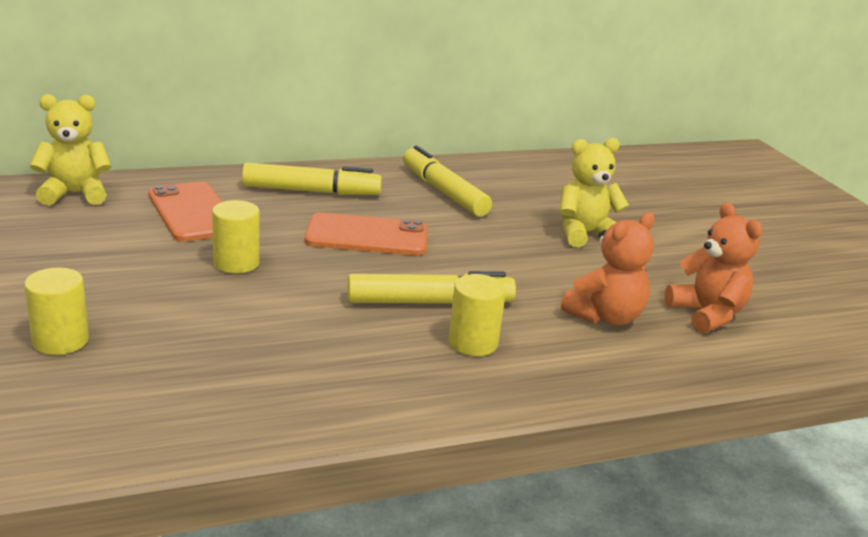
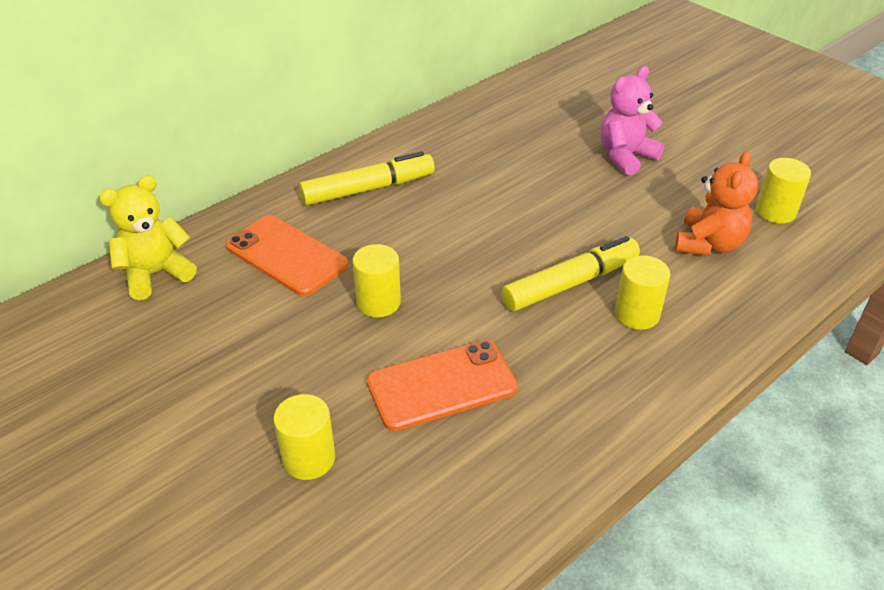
camera: 20 degrees left, 15 degrees up
(367, 236) = (459, 225): orange phone -> orange phone (441, 385)
(444, 192) = (479, 148): yellow marker -> none
(585, 234) = (626, 156): yellow teddy bear -> pink teddy bear
(707, 314) = (775, 211): orange teddy bear -> yellow cylinder

